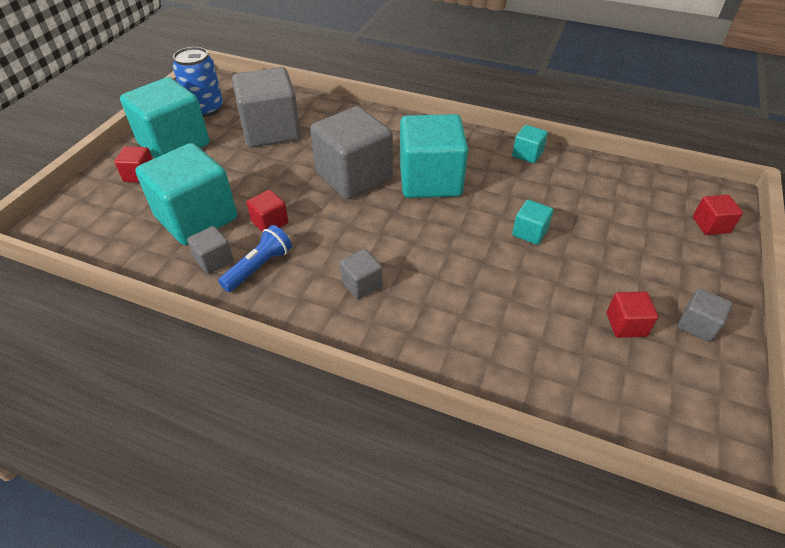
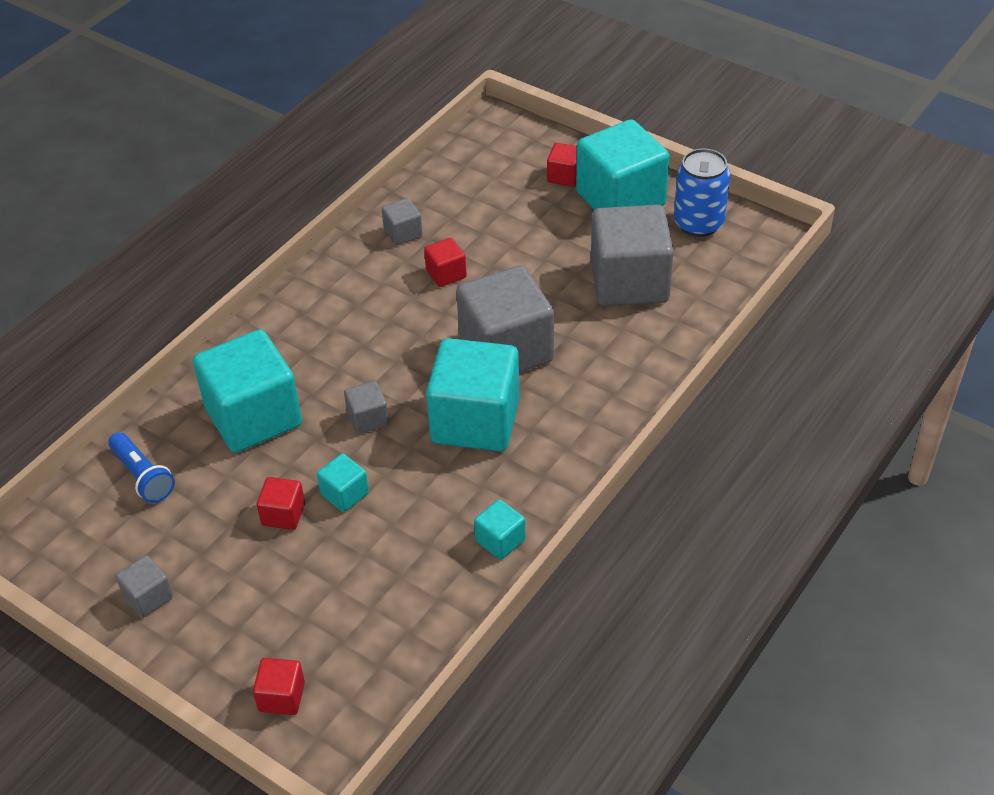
camera: 105 degrees right, 0 degrees up
(196, 218) = (473, 220): turquoise cube -> turquoise cube (253, 417)
(259, 267) = (381, 264): blue flashlight -> blue flashlight (143, 476)
(362, 284) = (325, 335): grey cube -> grey cube (368, 419)
(626, 324) = (179, 533): red cube -> red cube (283, 514)

